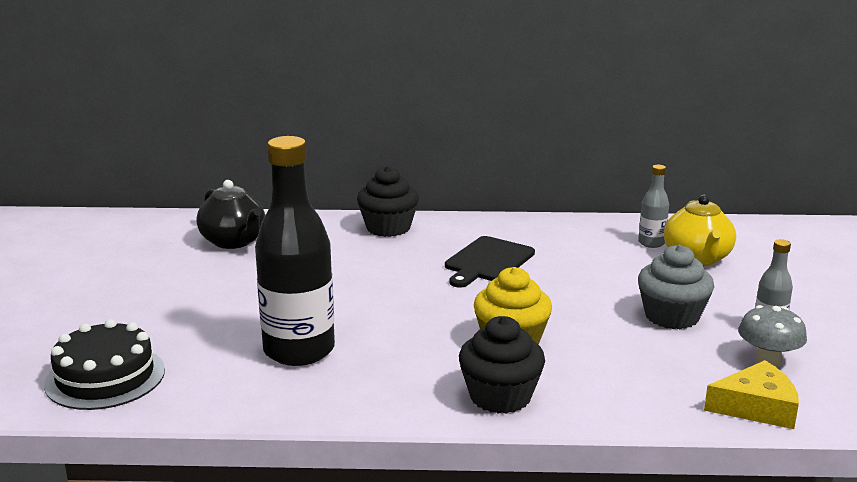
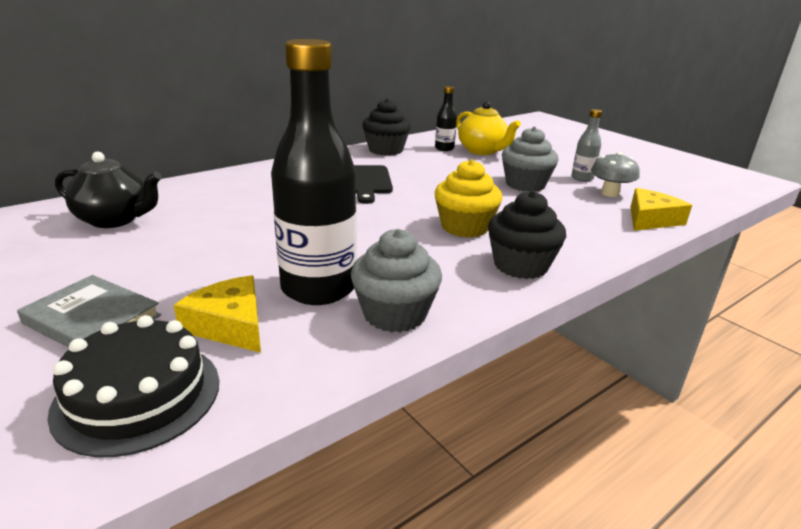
camera: 40 degrees left, 5 degrees up
(135, 318) = (92, 319): none -> grey book
(205, 354) = (230, 325): none -> yellow cheese
(324, 392) = (395, 314): none -> grey cupcake
(388, 228) = (251, 177): black cupcake -> black cupcake (385, 150)
(651, 243) = (444, 148): grey bottle -> black bottle

